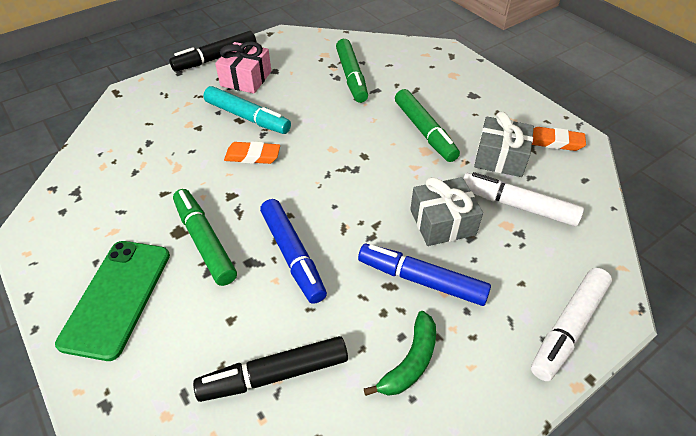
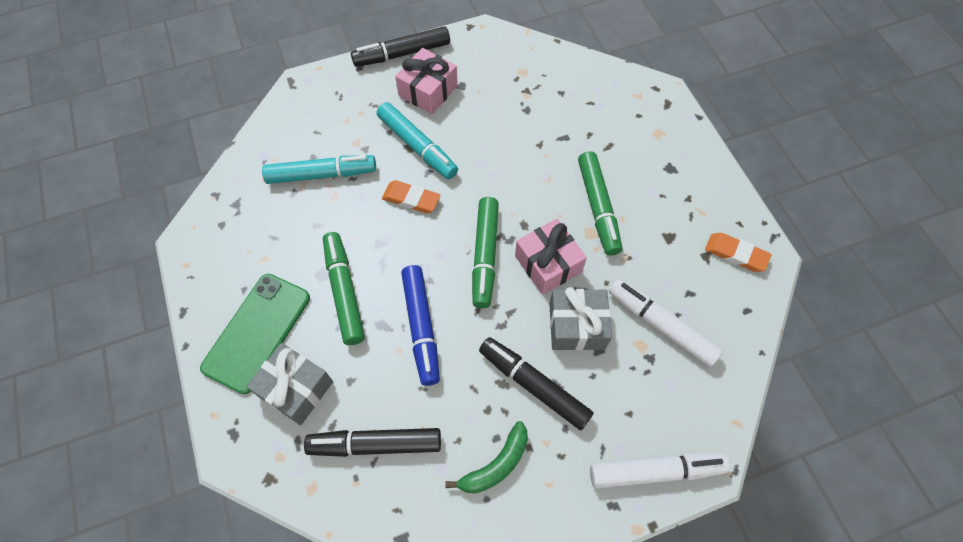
camera: 15 degrees right, 15 degrees up
(160, 153) = (321, 174): none -> turquoise marker
(351, 76) = (543, 112): green marker -> green marker (485, 255)
(397, 180) = (548, 264): none -> pink gift
(422, 280) = (534, 386): blue marker -> black marker
(500, 158) = (667, 261): grey gift -> grey gift (295, 389)
(568, 327) = (654, 471): white marker -> white marker turned 150 degrees counterclockwise

